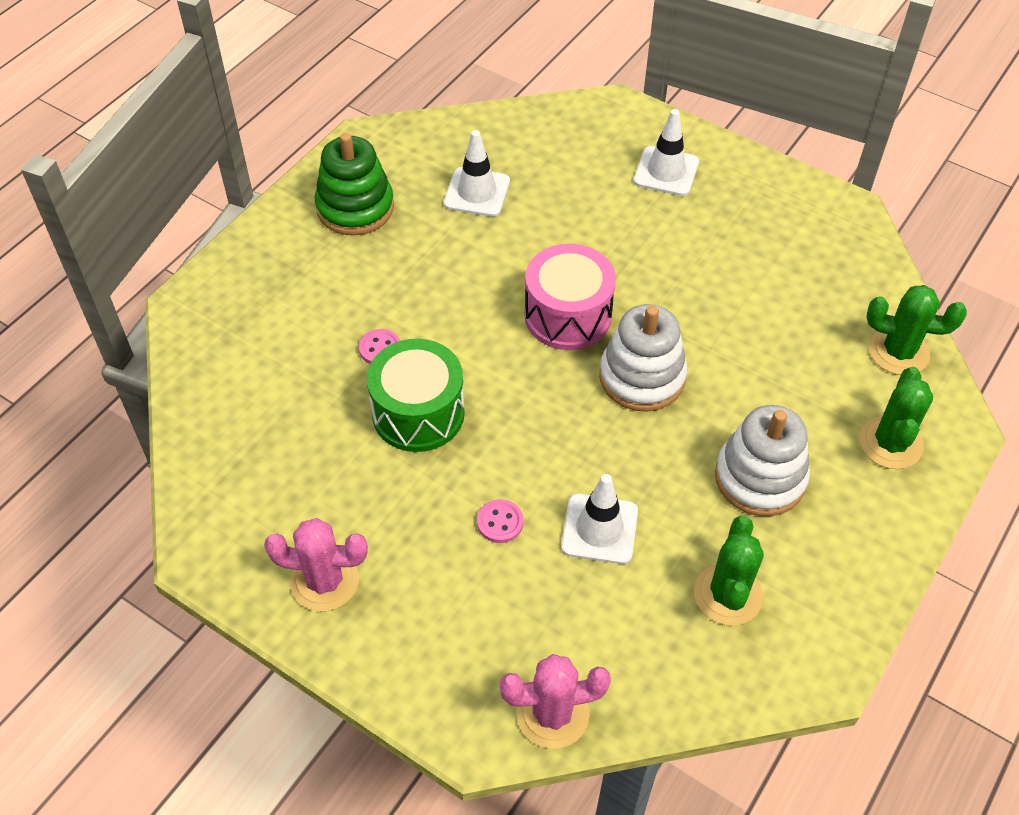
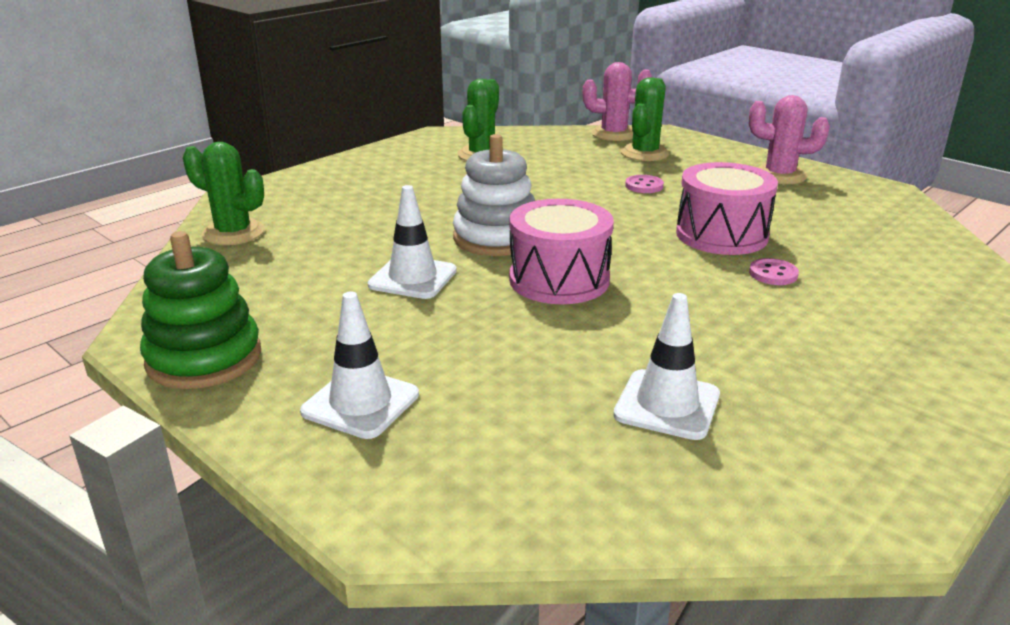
camera: 170 degrees left, 25 degrees down
(355, 207) = (859, 404): green stacking toy -> green stacking toy (204, 358)
(418, 413) = (721, 235): green drum -> pink drum
(599, 529) = (564, 179): white traffic cone -> white traffic cone (412, 278)
(760, 478) = (424, 188): white stacking toy -> none
(890, 443) = (301, 194): green cactus -> green cactus (644, 153)

